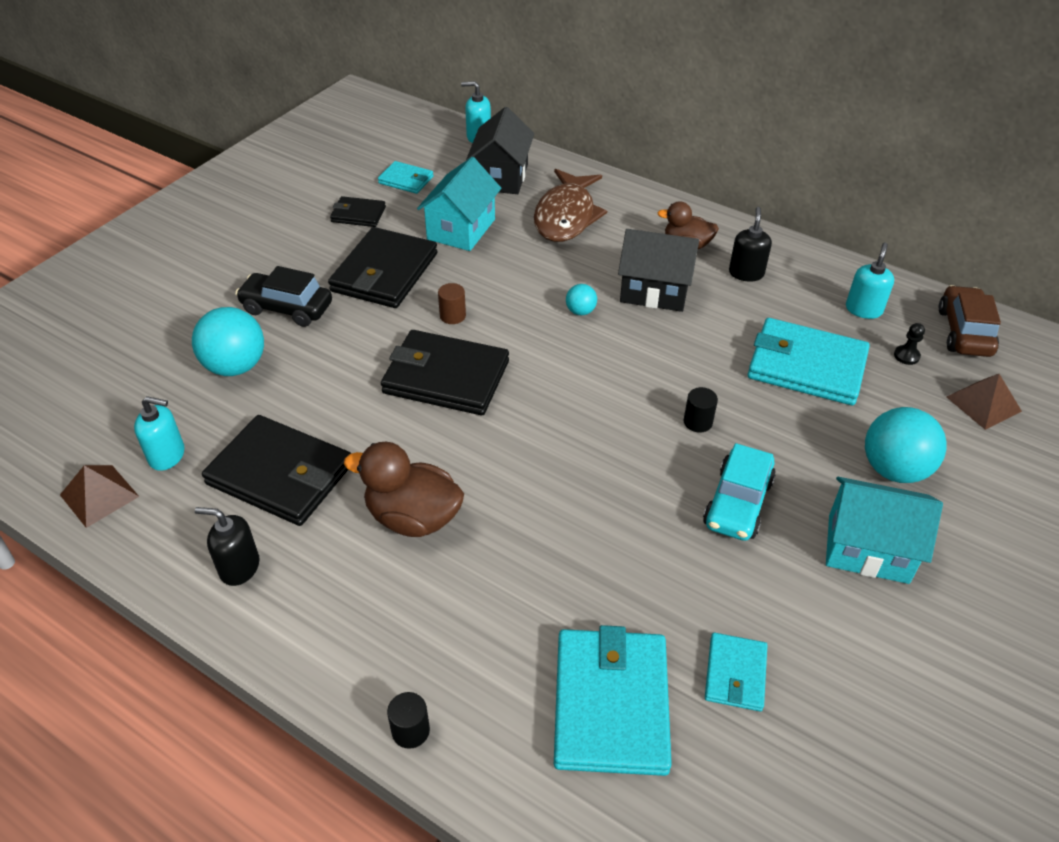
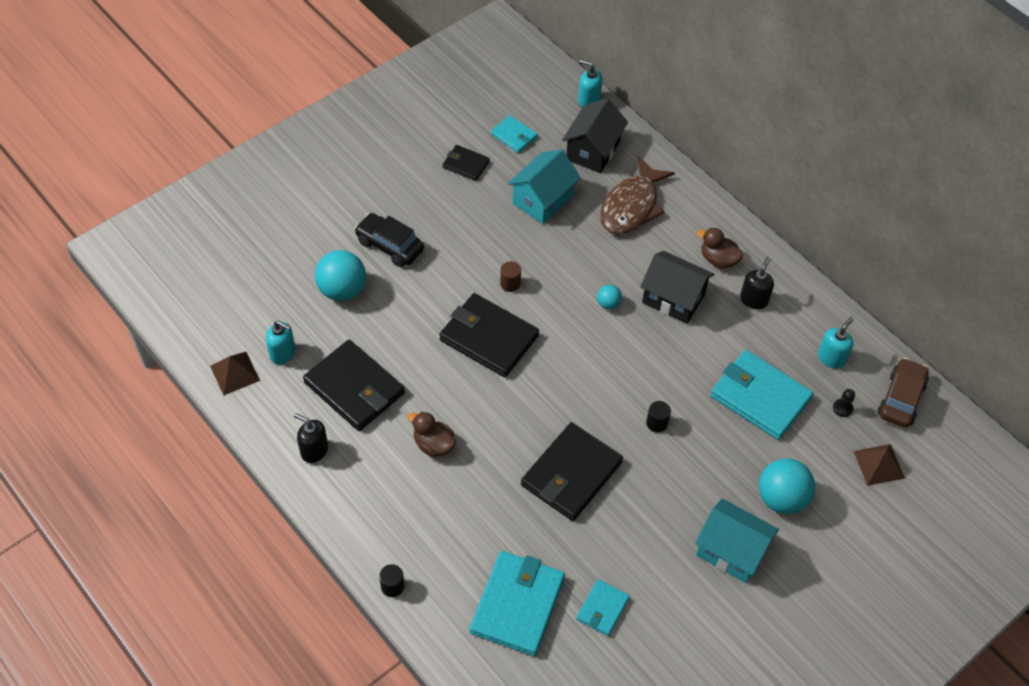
camera: 15 degrees right, 10 degrees up
(384, 272) = (471, 229): black wallet -> black wallet (571, 474)
(413, 517) = (433, 444): brown duck -> brown duck, size x0.67
(738, 503) = (657, 494): turquoise car -> none

